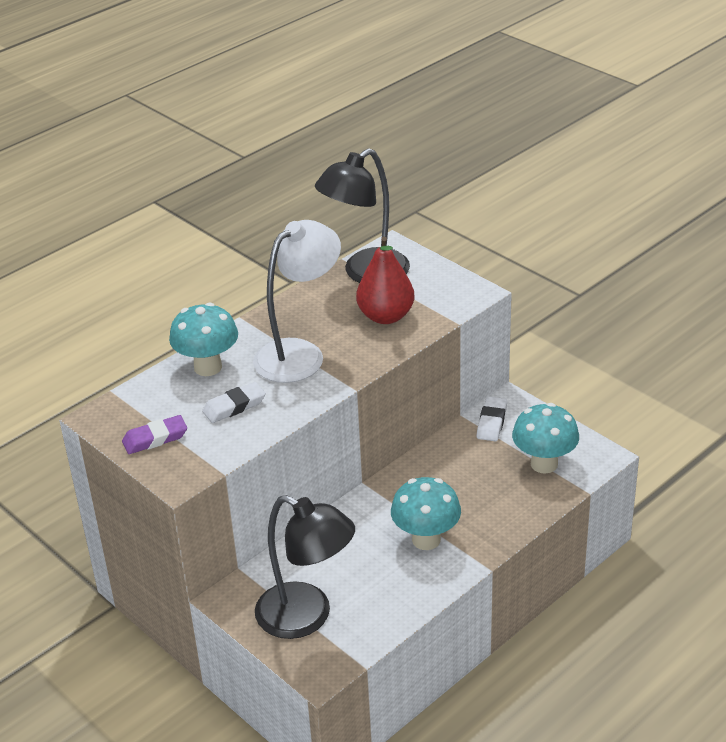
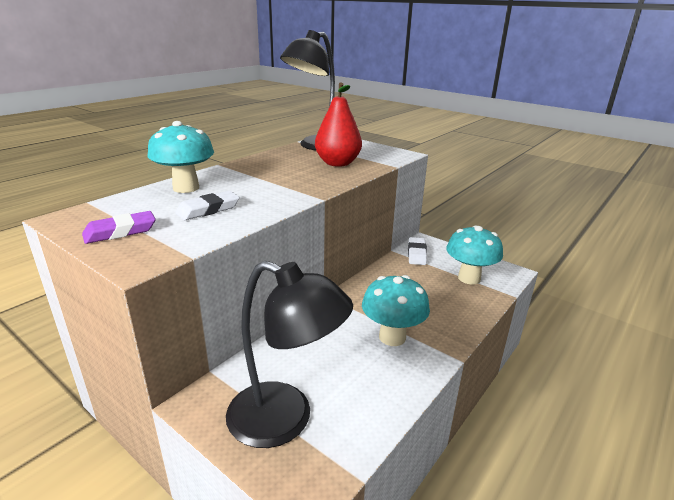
camera: 10 degrees left, 10 degrees down
(300, 354) = (269, 181): white lamp -> none

